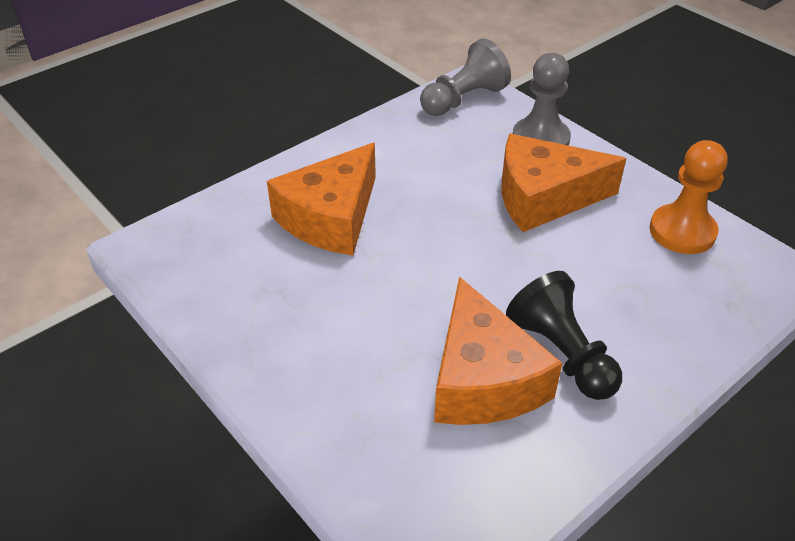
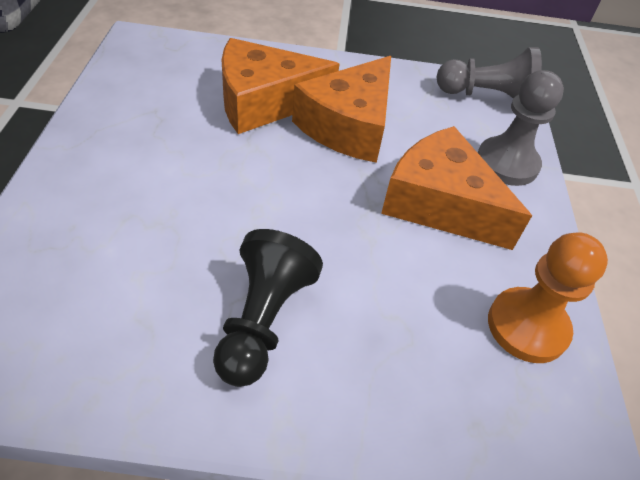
camera: 40 degrees right, 5 degrees up
(482, 379) = (180, 282): orange cheese -> orange cheese (348, 125)

